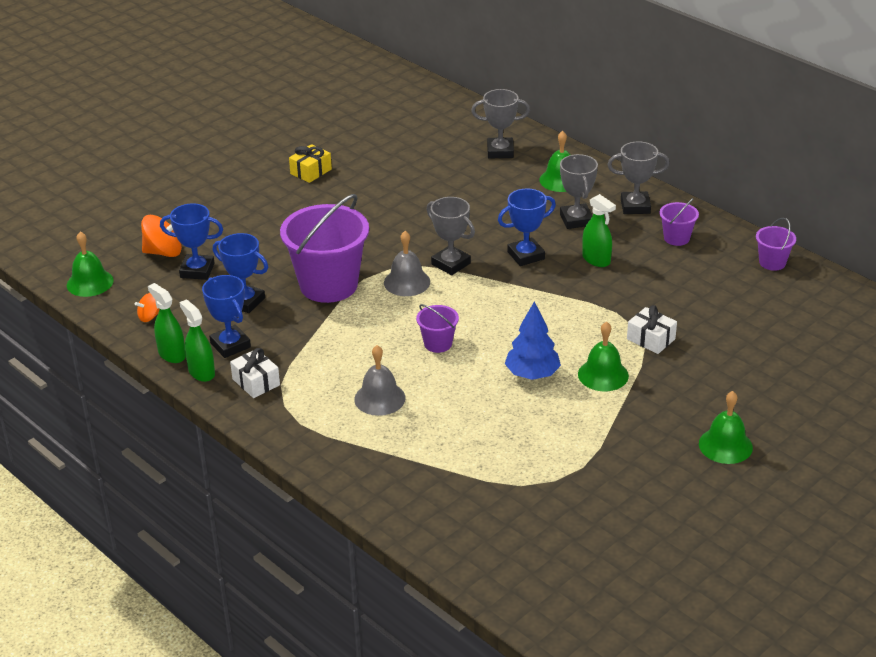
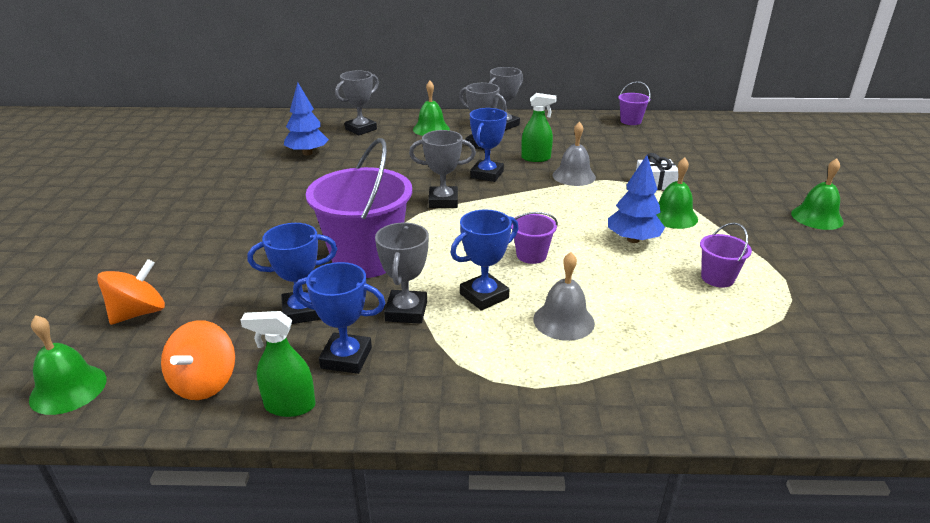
camera: 45 degrees left, 5 degrees down
(149, 317) = (204, 382): orange spinning top -> orange spinning top, size x1.77
(197, 270) = (205, 310): blue trophy -> blue trophy (484, 296)
(201, 372) = (353, 403): green spray bottle -> none
(256, 382) = (429, 376): white gift -> none
(300, 336) = (406, 311): none -> grey trophy
(311, 171) = (218, 191): yellow gift -> none
(407, 282) = (430, 227): grey bell -> grey bell (574, 176)
(420, 160) = (307, 153): none -> blue tree
(676, 238) = (558, 130): purple bucket -> purple bucket (717, 278)

